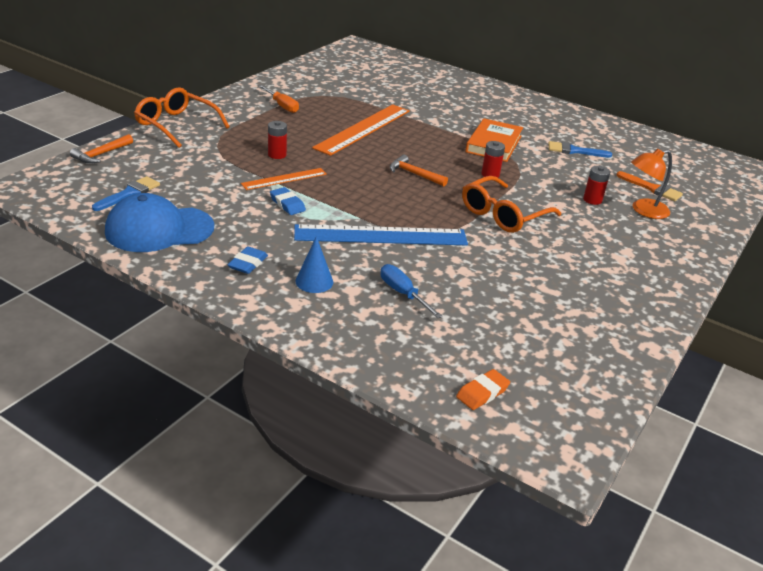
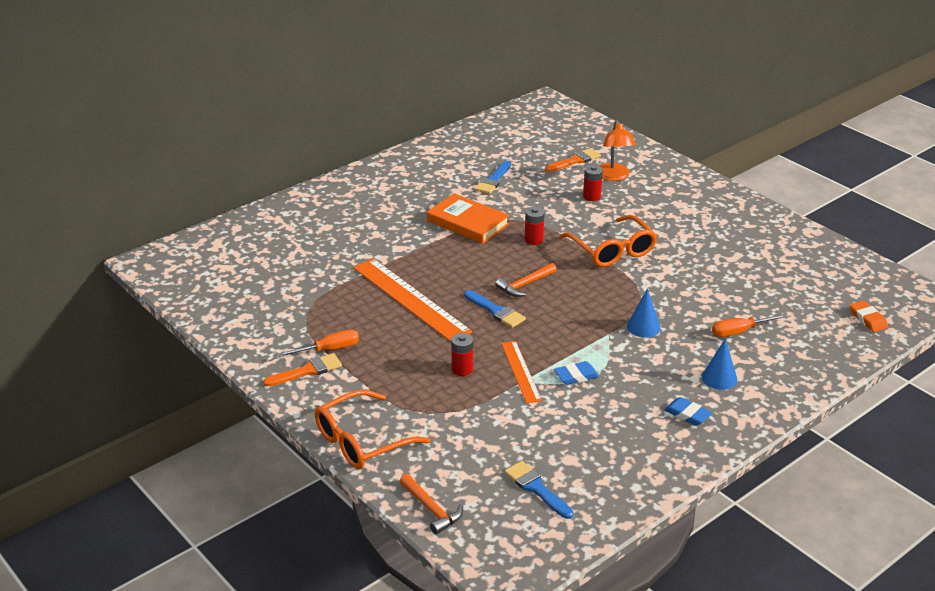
camera: 70 degrees left, 0 degrees up
(159, 229) = (618, 469): blue cap -> none
(253, 101) = (307, 371): none -> orange brush
(366, 164) = (496, 311): none -> blue brush
(381, 235) = (643, 327): blue ruler -> blue cone
(403, 294) = (739, 332): blue screwdriver -> orange screwdriver

